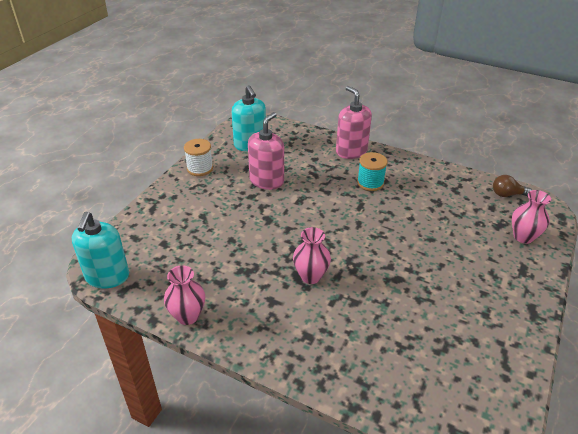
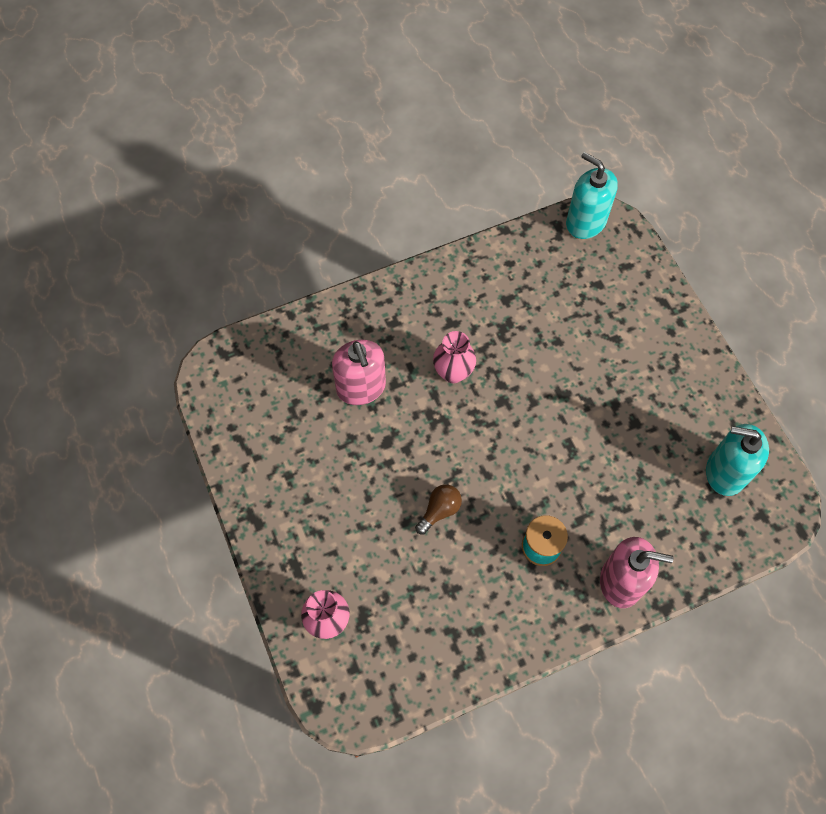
camera: 130 degrees right, 25 degrees up
(187, 316) = (488, 254): pink vase -> none
(200, 168) = (709, 385): white spool -> none
(266, 181) = (631, 438): pink soap dispenser -> pink soap dispenser (361, 387)
(507, 194) = (395, 686): brown light bulb -> brown light bulb (439, 511)

